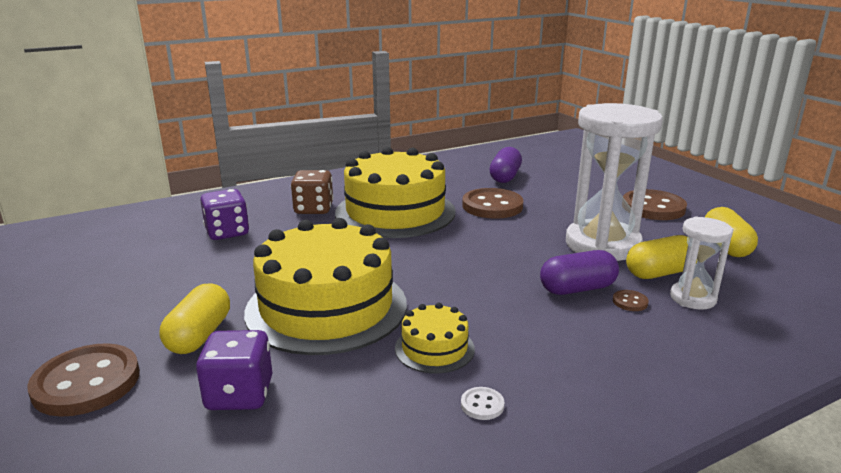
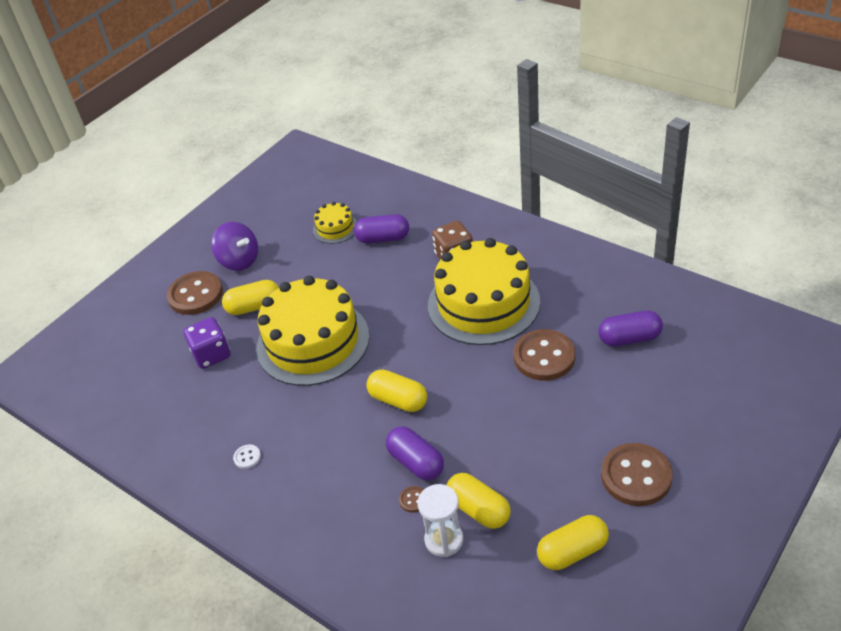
camera: 70 degrees right, 20 degrees up
(87, 328) = (239, 261): none -> purple spinning top
(227, 232) = (383, 238): purple dice -> purple capsule
(434, 348) = (293, 413): yellow cake -> yellow cake (335, 228)
(479, 278) = (398, 400): none -> yellow capsule
(602, 245) = (511, 457): white hourglass -> none

